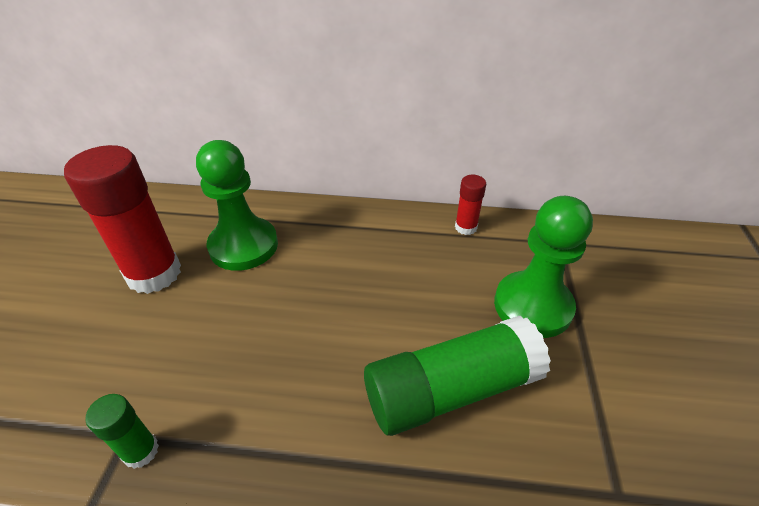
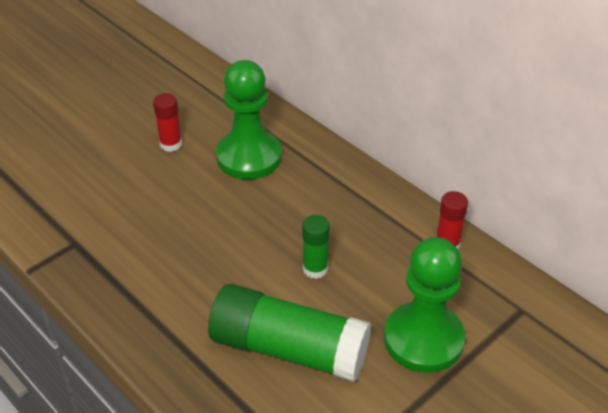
camera: 40 degrees right, 0 degrees up
(141, 451) = (76, 256): green glue stick -> green glue stick (315, 269)
(154, 274) = (171, 144): red glue stick -> red glue stick, size x0.47

